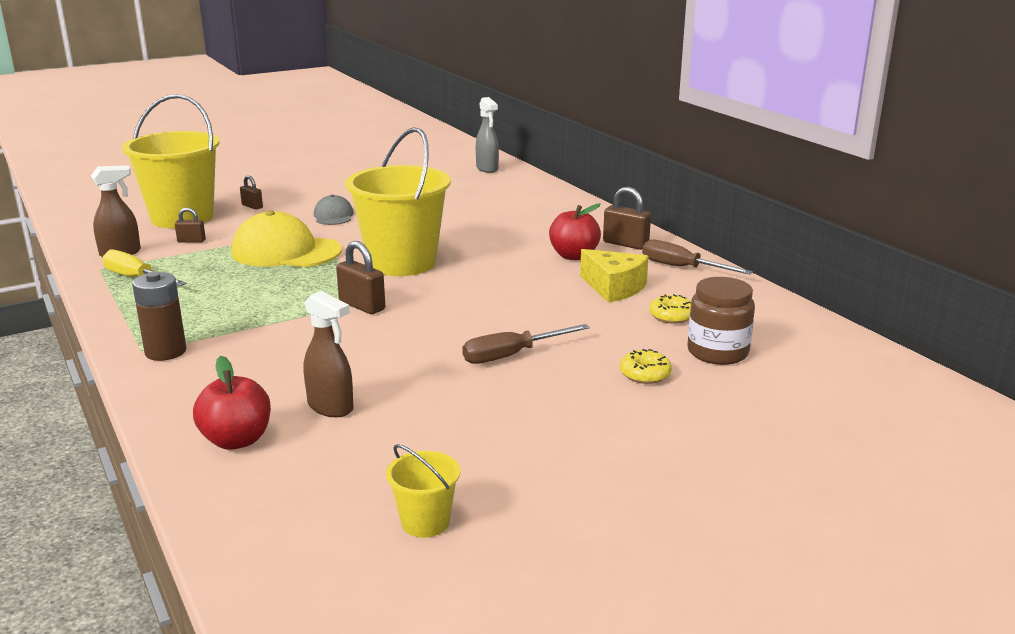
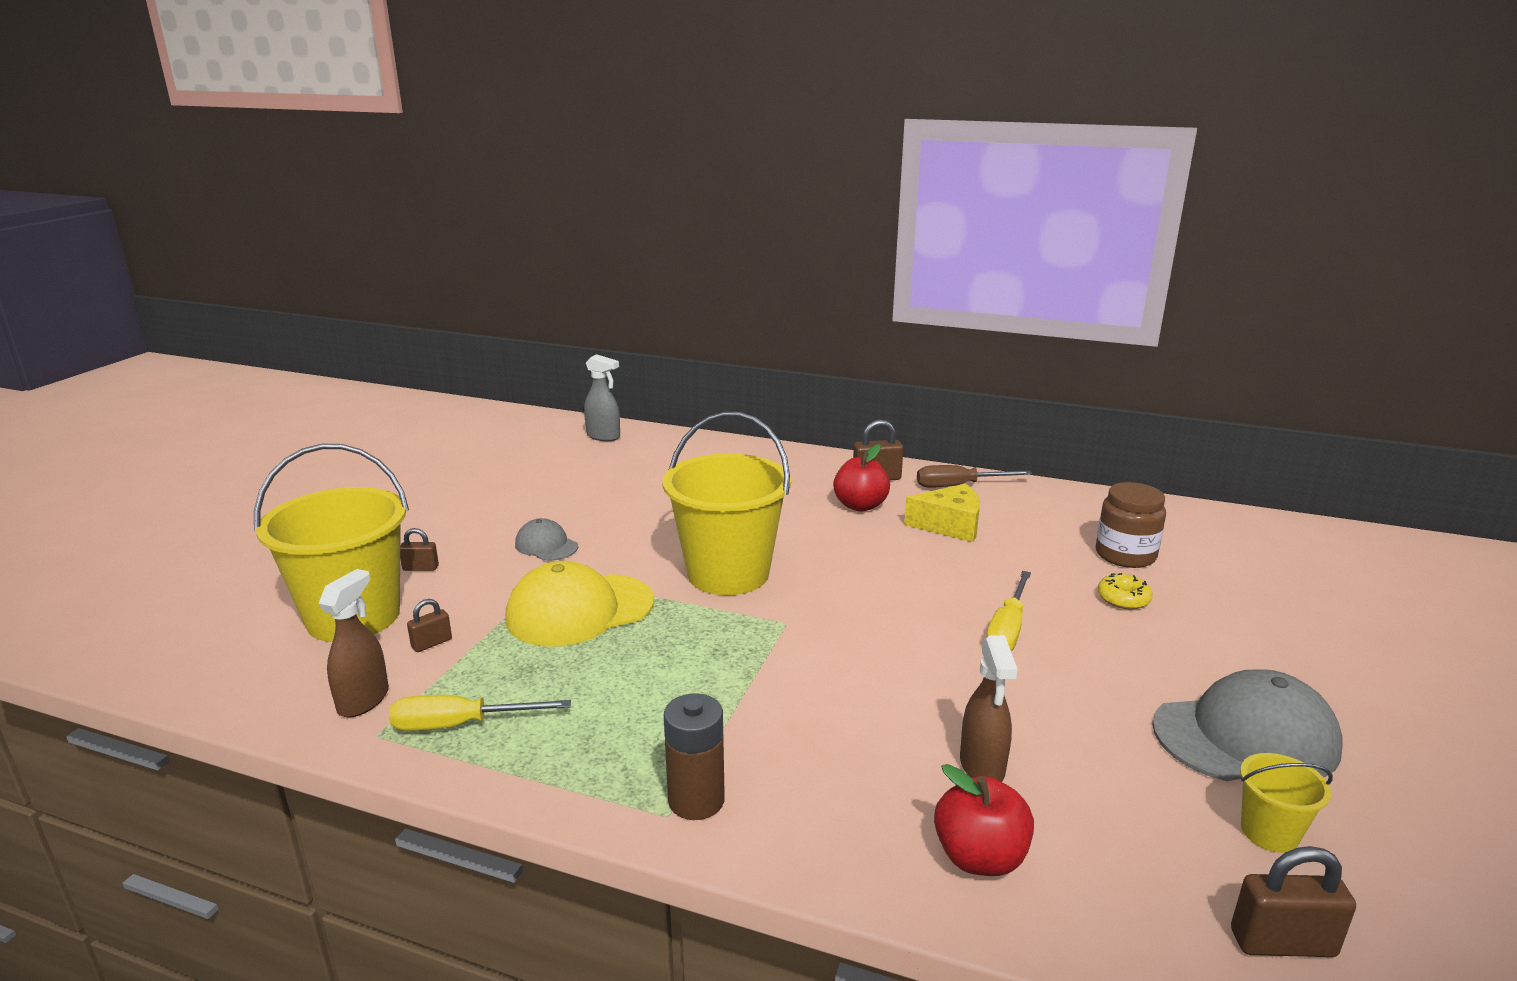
camera: 40 degrees left, 0 degrees up
(331, 407) = (982, 767): brown spray bottle -> brown spray bottle turned 90 degrees clockwise
(362, 306) = (786, 639): brown padlock -> brown padlock (1282, 943)
(511, 355) = (1007, 629): brown screwdriver -> yellow screwdriver
(537, 477) = (1245, 737): none -> grey cap
(671, 316) = (1038, 535): yellow donut -> none

